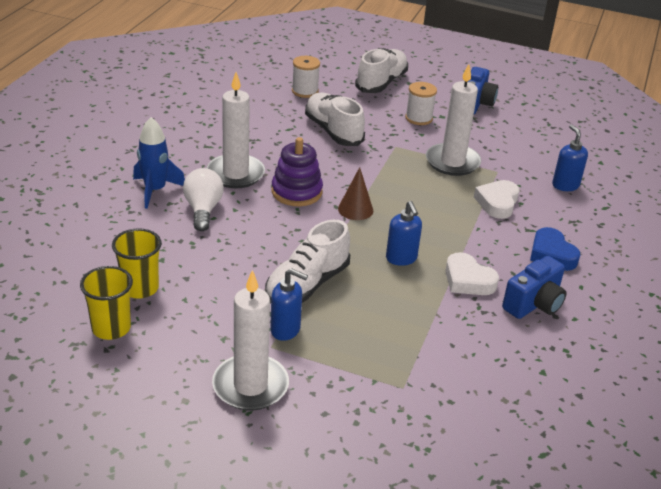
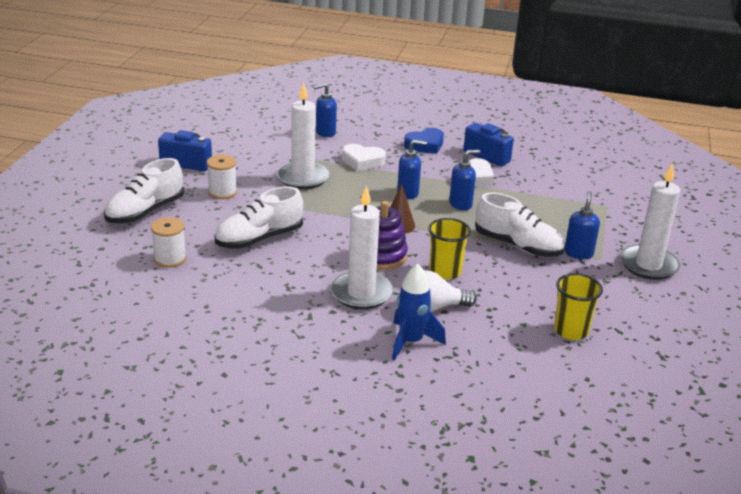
camera: 95 degrees left, 5 degrees down
(111, 328) = (631, 339): yellow cup -> yellow cup (445, 272)
(381, 83) = (145, 212): white shoe -> white shoe turned 75 degrees counterclockwise
(425, 224) = (408, 193): none -> blue soap dispenser

